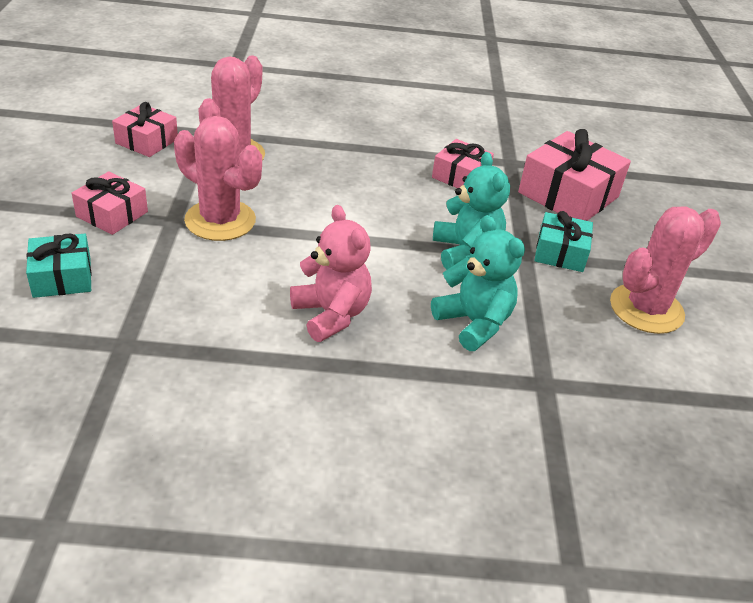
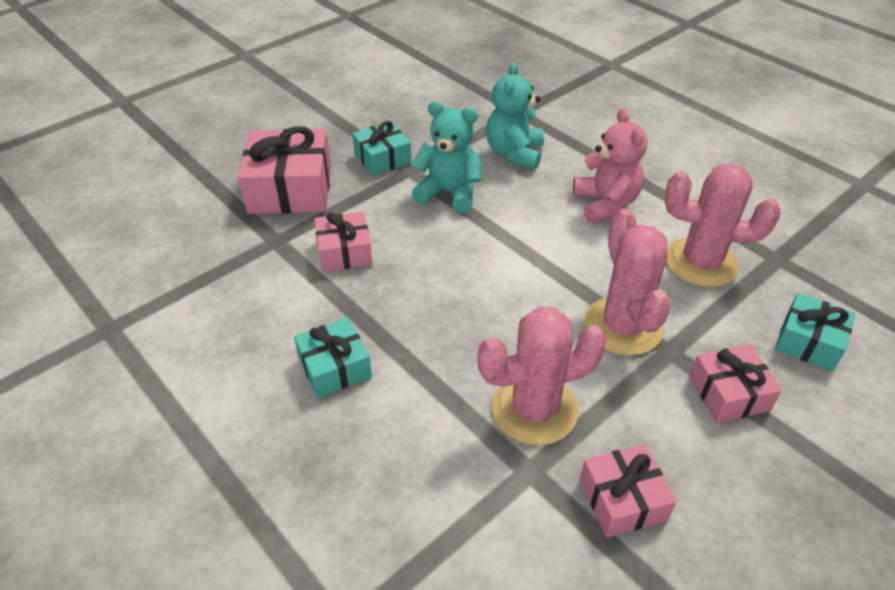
camera: 130 degrees left, 5 degrees up
(331, 315) = (605, 204): pink teddy bear -> pink teddy bear turned 150 degrees clockwise
(366, 125) = (334, 367): none -> turquoise gift
(465, 252) = (449, 193): turquoise teddy bear -> turquoise teddy bear turned 75 degrees clockwise
(646, 309) = (394, 108): pink cactus -> pink cactus (701, 263)

